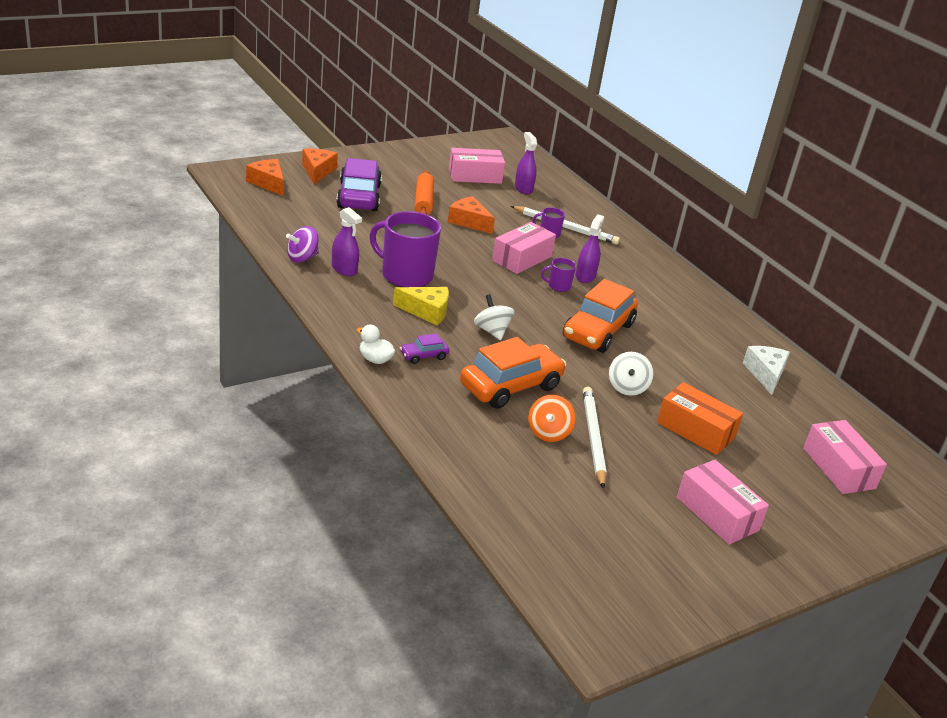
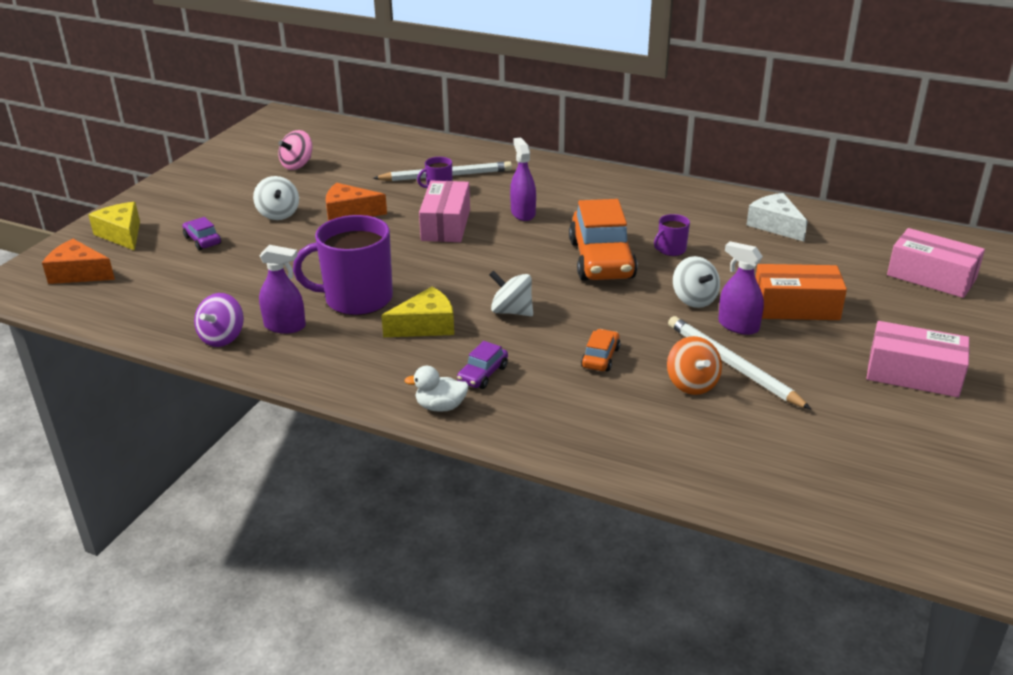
camera: 30 degrees left, 0 degrees up
(317, 171) = (122, 234): orange cheese -> yellow cheese
(358, 196) = (202, 240): purple car -> purple car, size x0.45
(423, 202) = (278, 214): orange rolling pin -> white spinning top
(475, 176) = (297, 165): pink box -> pink spinning top
(510, 386) = (600, 357): orange car -> orange car, size x0.45
(523, 188) = (359, 156): purple spray bottle -> purple spray bottle (738, 326)
(558, 286) = (512, 234): purple mug -> purple mug (671, 250)

